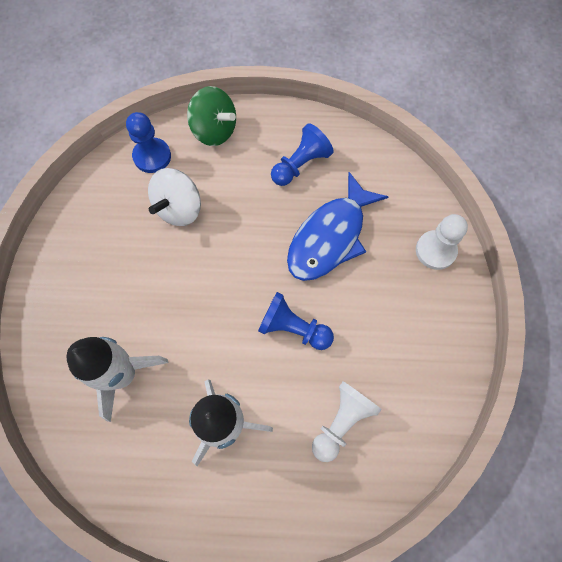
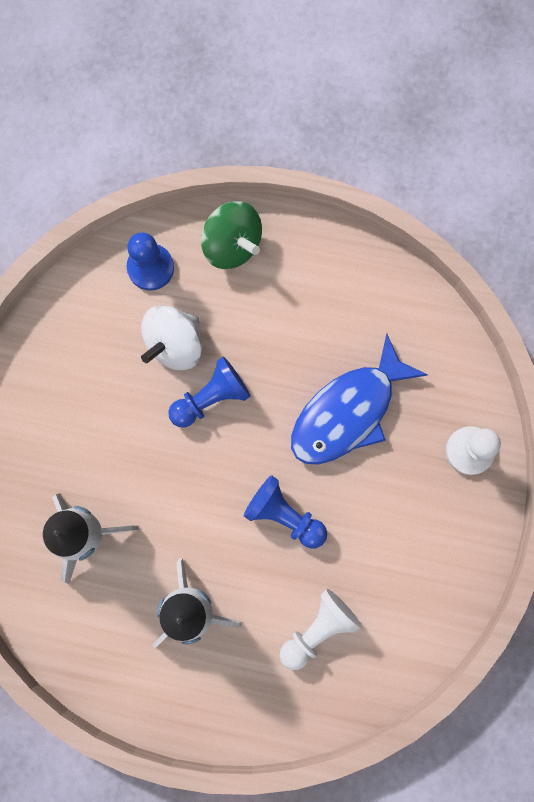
camera: 10 degrees right, 10 degrees up
(300, 164) = (330, 310): blue pawn -> blue pawn (211, 397)

